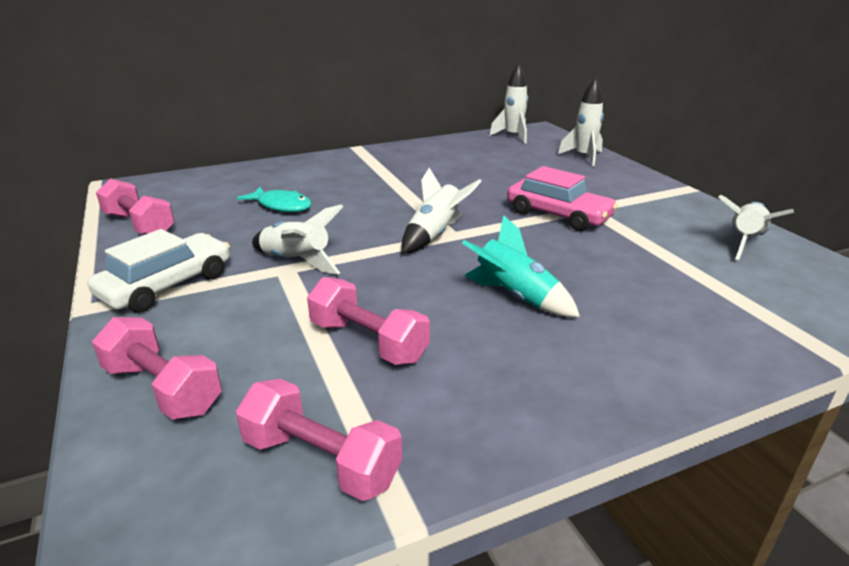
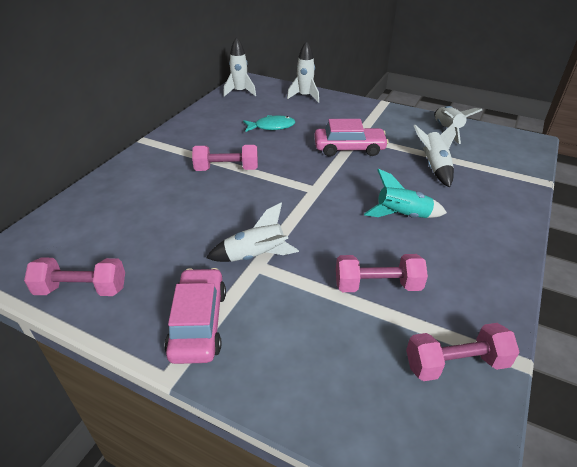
camera: 40 degrees left, 10 degrees up
(163, 389) = (322, 388): pink dumbbell -> pink dumbbell (226, 169)
(167, 285) = (198, 323): white car -> pink car
(281, 206) = (171, 217): turquoise fish -> turquoise fish (271, 127)
(435, 234) = (305, 193): white rocket -> white rocket (434, 167)

